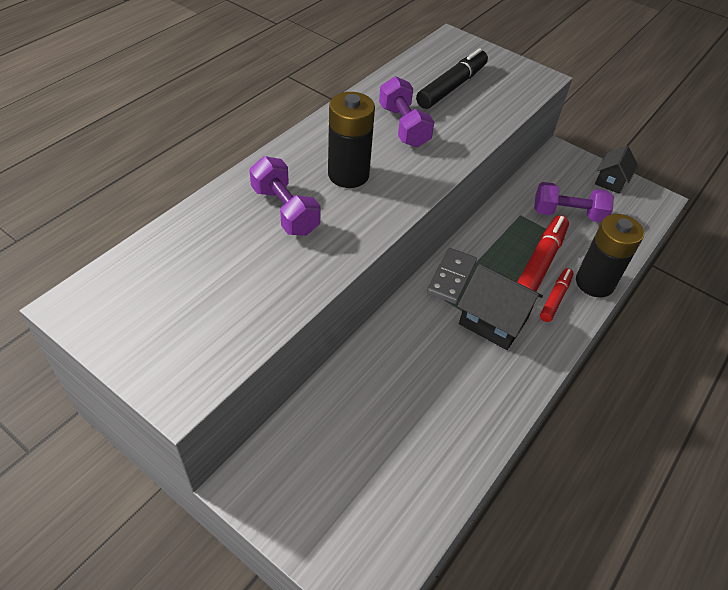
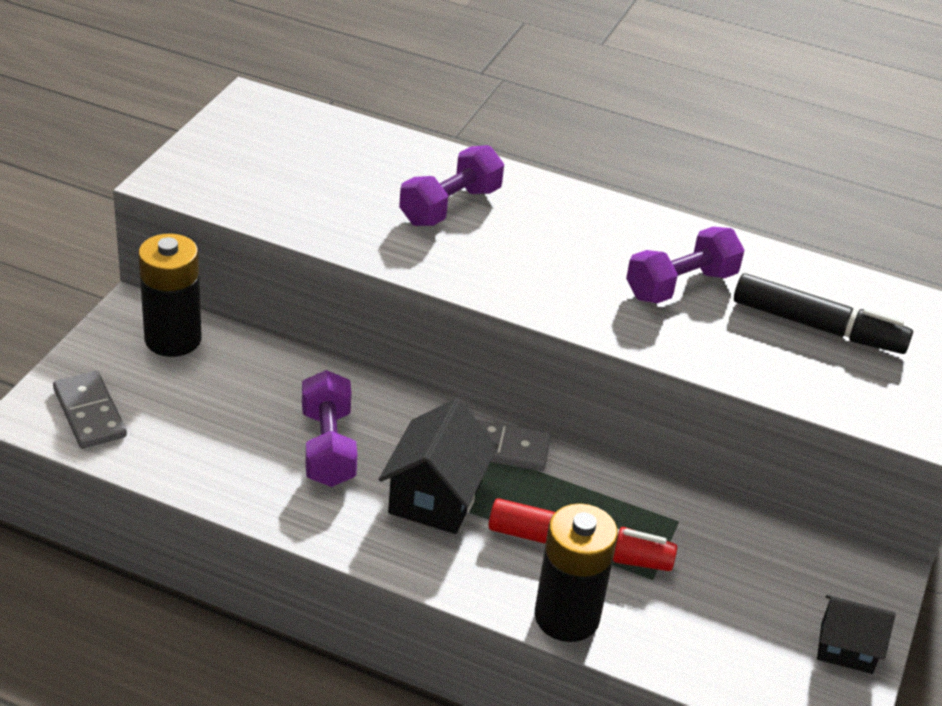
camera: 75 degrees right, 10 degrees down
(348, 175) = (544, 247): black battery -> black battery (173, 339)
(374, 539) = (89, 413): none -> grey domino
(555, 298) = (510, 566): red marker -> none
(568, 214) = (715, 583): purple dumbbell -> purple dumbbell (328, 447)

